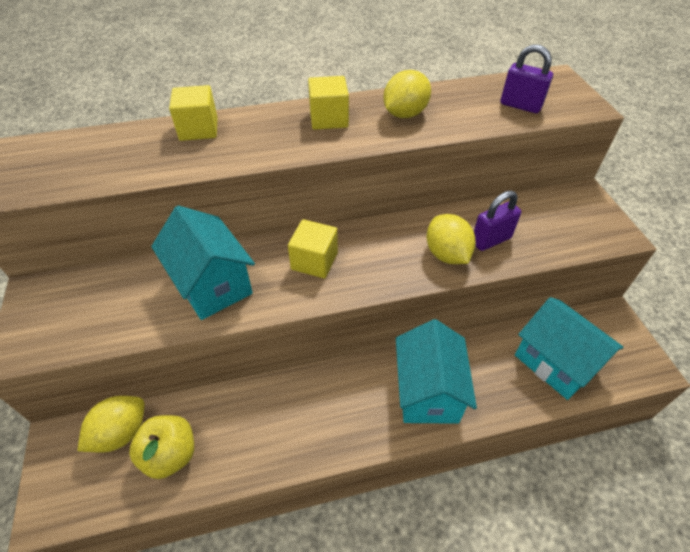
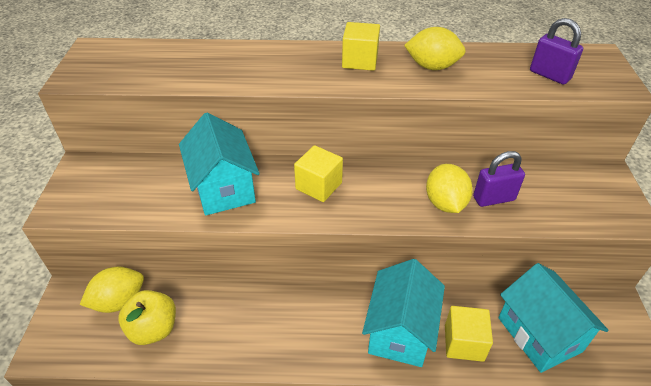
camera: 15 degrees right, 5 degrees down
(199, 129) = (244, 53): yellow cube -> yellow cube (464, 343)
(405, 114) = (432, 67): yellow lemon -> yellow lemon turned 45 degrees clockwise

